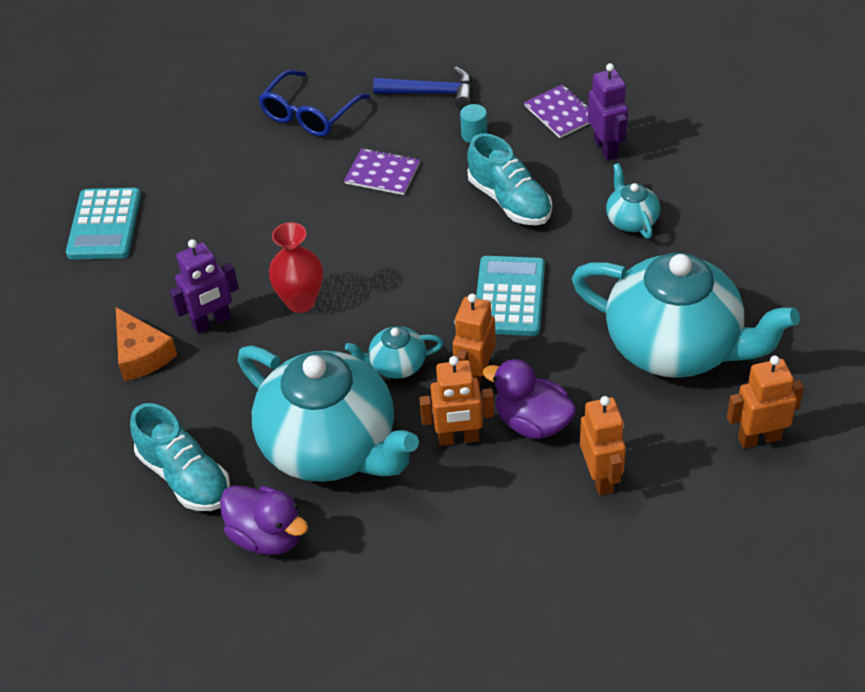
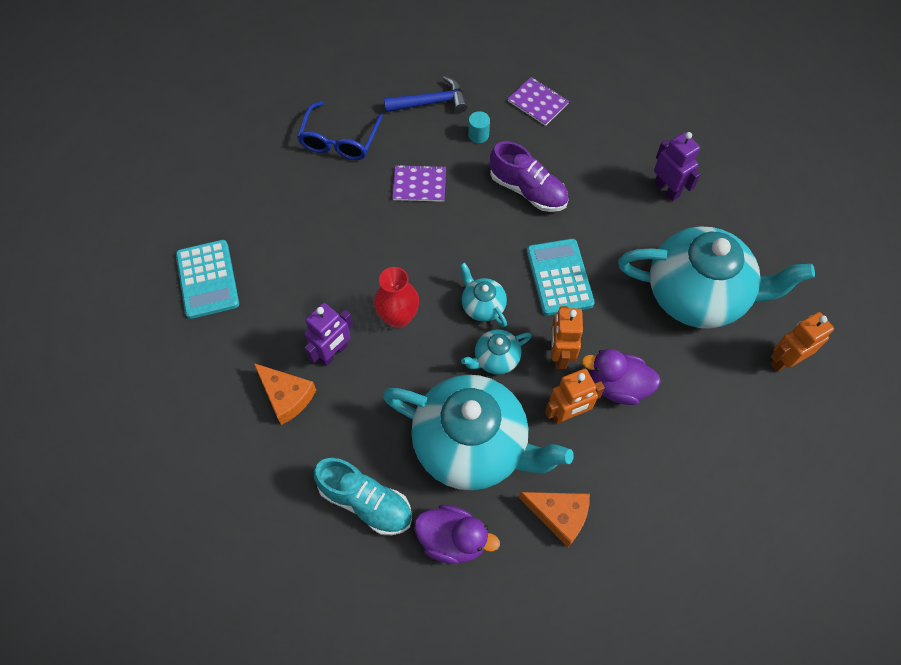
camera: 20 degrees left, 15 degrees up
(403, 540) = (559, 515): none -> orange cheese
(509, 201) = (528, 190): turquoise shoe -> purple shoe
(601, 478) = (685, 422): orange robot -> none
(606, 148) = (583, 128): purple robot -> purple robot (667, 189)
(631, 220) = (625, 189): turquoise teapot -> turquoise teapot (482, 305)

